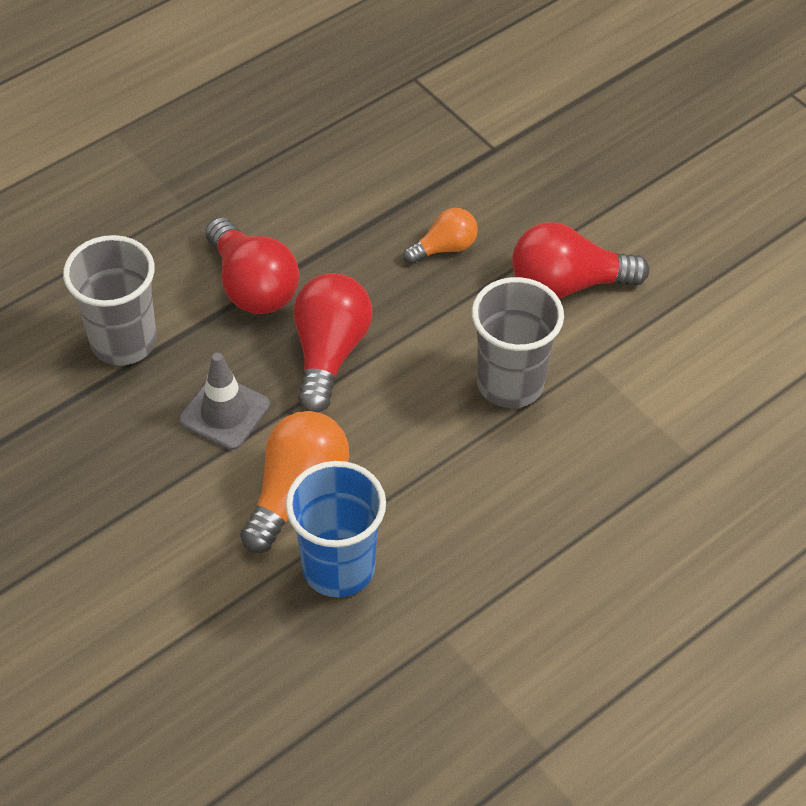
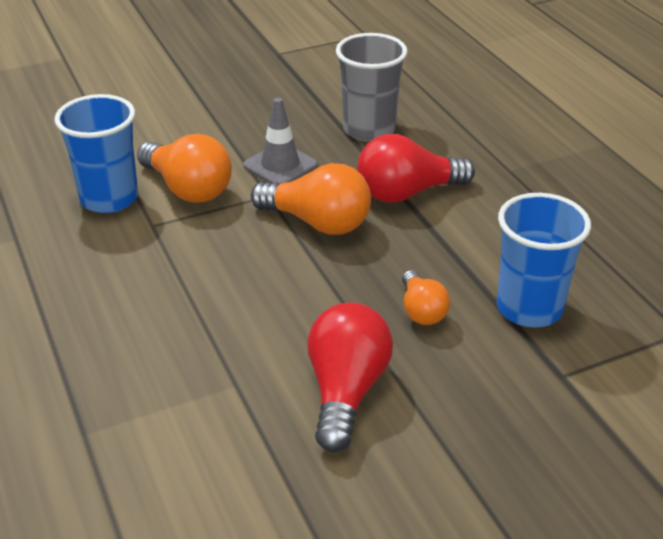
camera: 105 degrees right, 15 degrees down
(329, 353) = (318, 222): red light bulb -> orange light bulb
(415, 174) = (529, 308): none -> blue cup
(510, 383) = (236, 322): grey cup -> none

